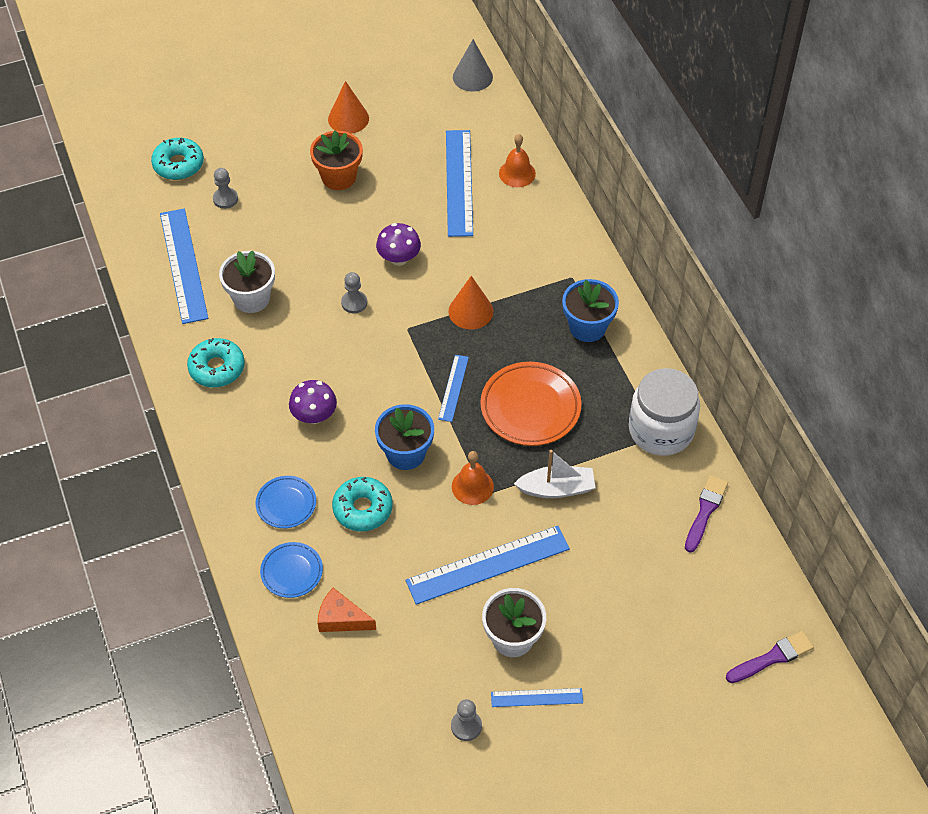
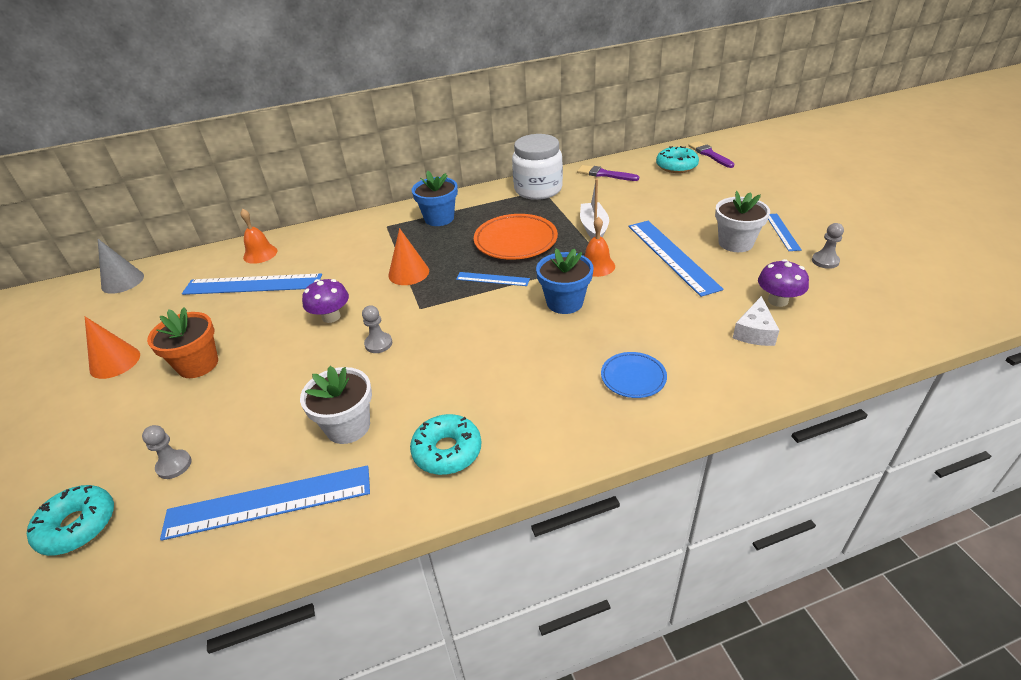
camera: 85 degrees left, 15 degrees down
(292, 572) = (714, 368): blue plate -> none
(314, 416) = (520, 364): purple mushroom -> purple mushroom (778, 300)
(341, 619) = (754, 332): orange cheese -> white cheese
(362, 509) = (630, 325): turquoise donut -> turquoise donut (676, 166)

